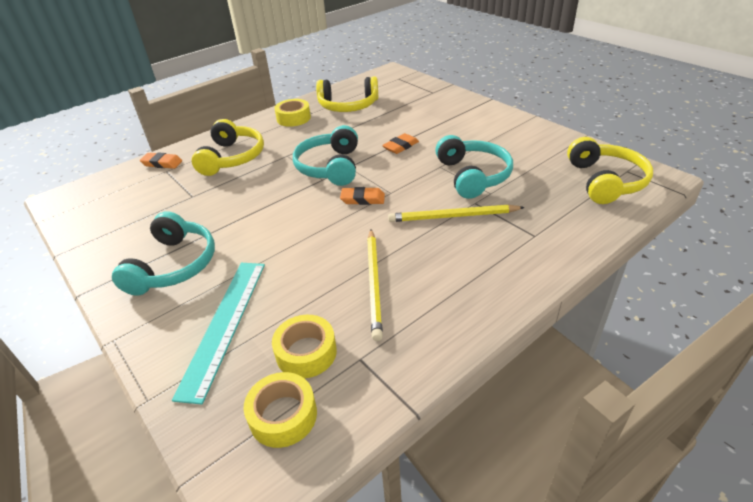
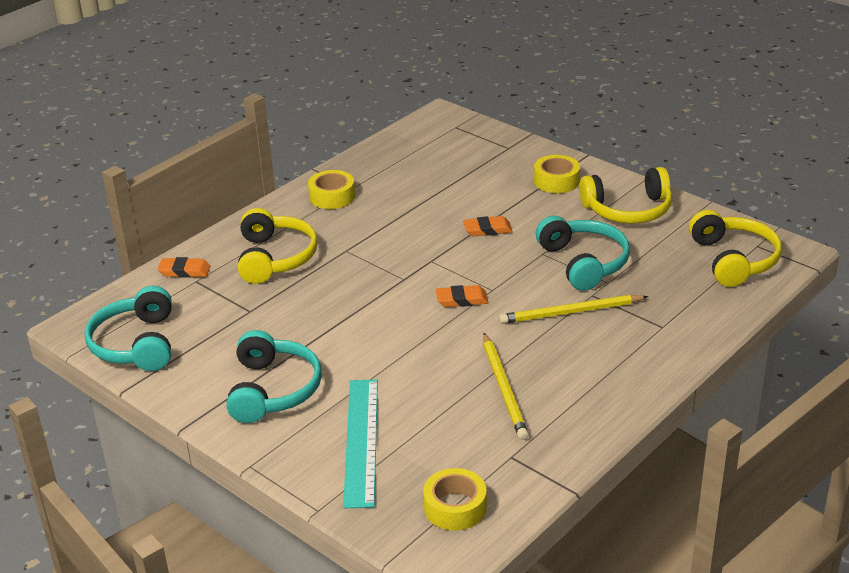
camera: 10 degrees left, 5 degrees down
(306, 352) = (456, 456): yellow tape -> yellow tape (556, 181)
(330, 167) = (408, 262): turquoise headphones -> turquoise headphones (136, 344)
(348, 106) = (400, 174): yellow headphones -> yellow headphones (628, 210)
(400, 146) = (487, 229): orange eraser -> orange eraser turned 45 degrees clockwise

